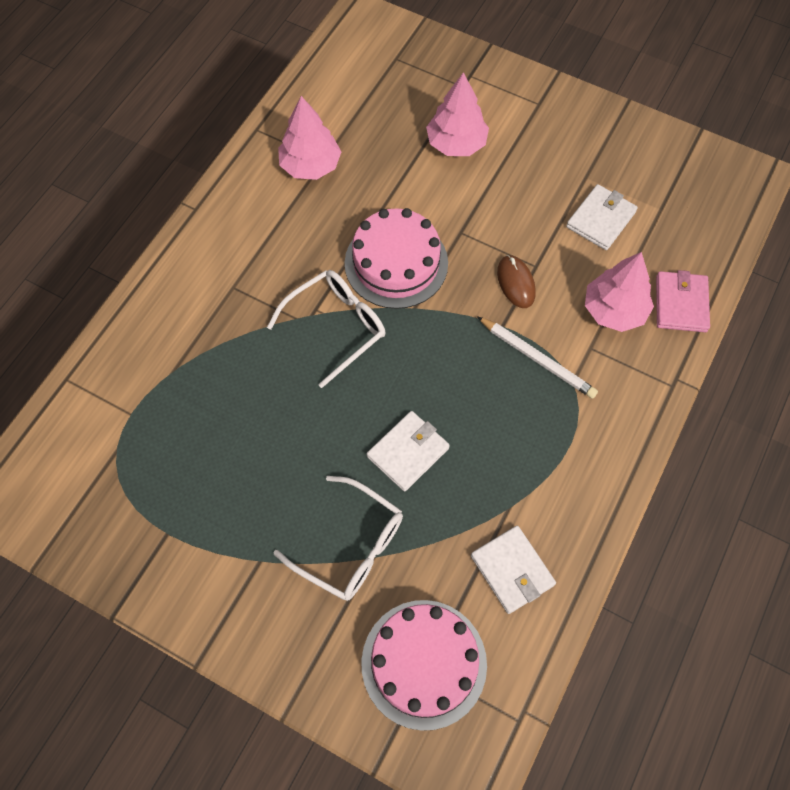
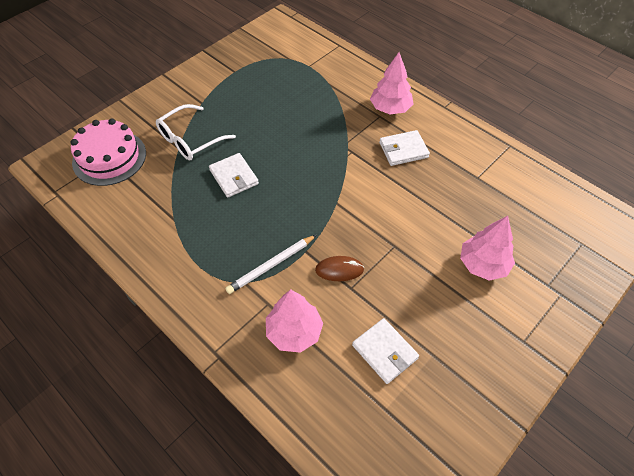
camera: 105 degrees right, 10 degrees down
(310, 165) = (472, 169): pink tree -> pink tree (390, 108)
(336, 327) = (335, 159): white glasses -> none
(396, 263) = (376, 200): pink cake -> none
(512, 570) = (135, 210): white wallet -> white wallet (403, 150)
(681, 304) = (283, 388): pink wallet -> none

